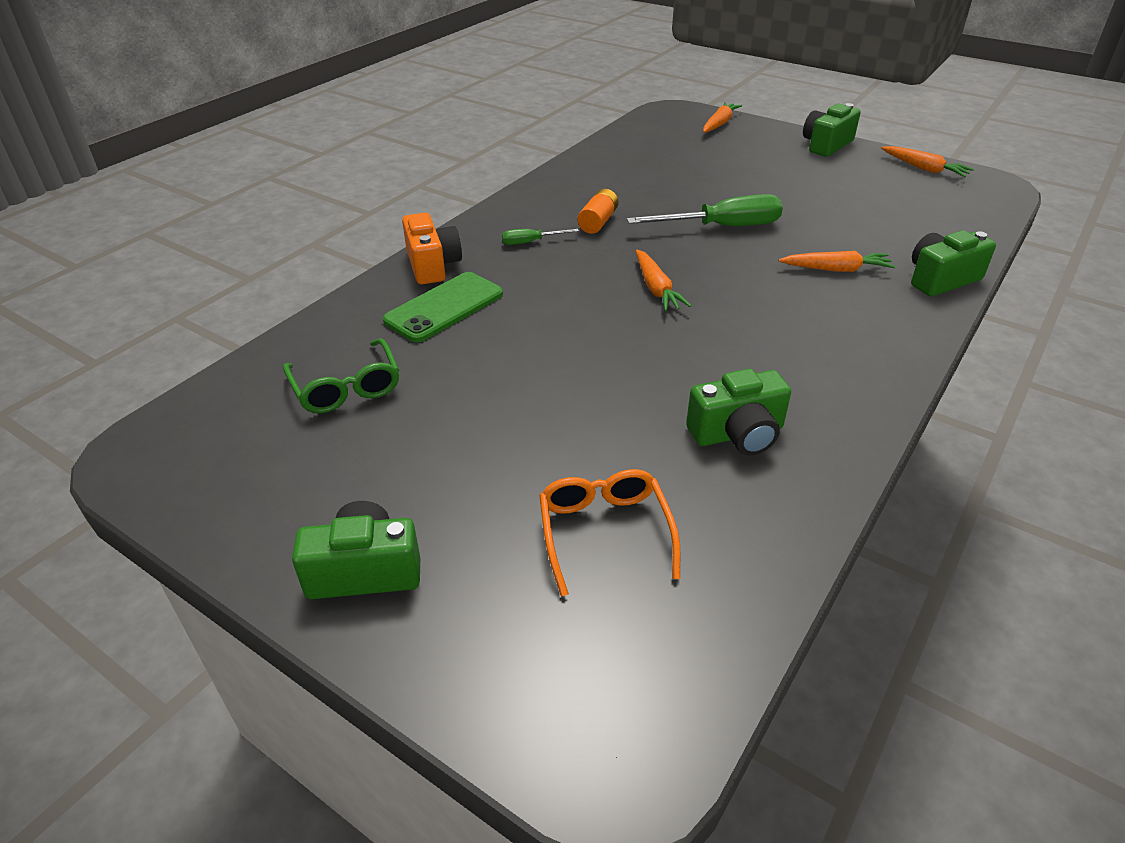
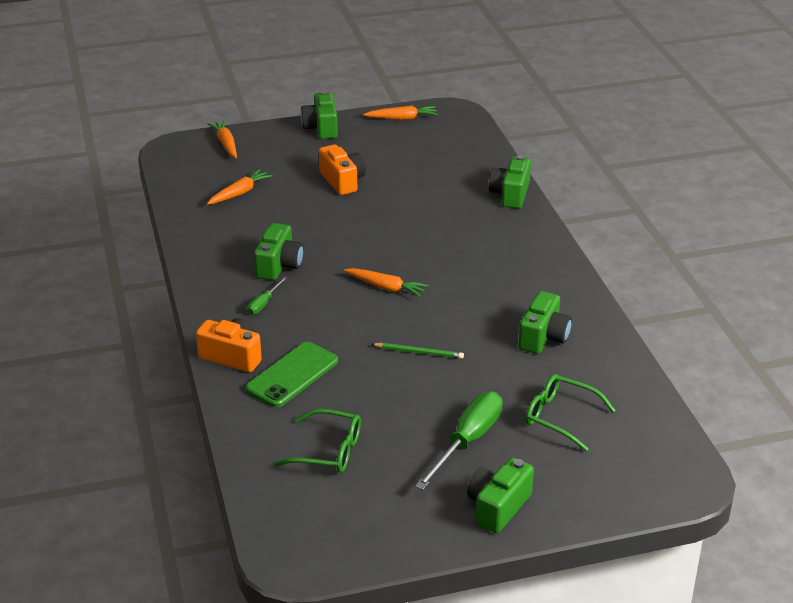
camera: 50 degrees left, 5 degrees down
(444, 307) = (292, 375): green phone -> green phone turned 45 degrees clockwise
(581, 360) = (419, 352): none -> green pencil
(598, 222) = (279, 265): orange battery -> green camera
(605, 533) = (561, 417): orange glasses -> green glasses
(722, 227) = (356, 226): green screwdriver -> green screwdriver (467, 441)
(773, 189) = (342, 181): none -> orange camera
(836, 269) = (455, 218): orange carrot -> orange carrot (239, 193)

